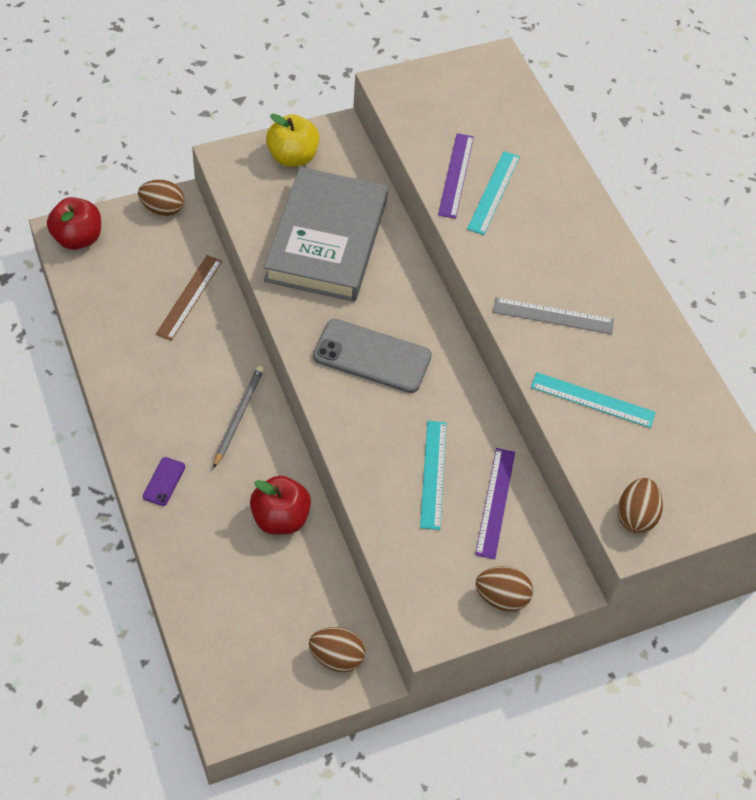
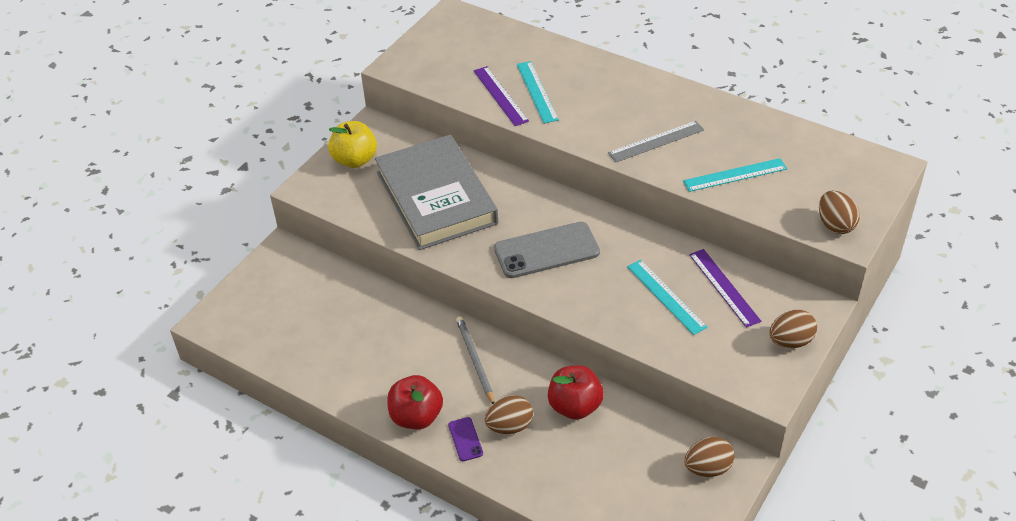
camera: 30 degrees left, 10 degrees down
(78, 238) = (225, 319): red apple -> red apple (416, 417)
(163, 209) = (273, 260): brown egg -> brown egg (509, 426)
(189, 297) = (355, 306): brown ruler -> none

